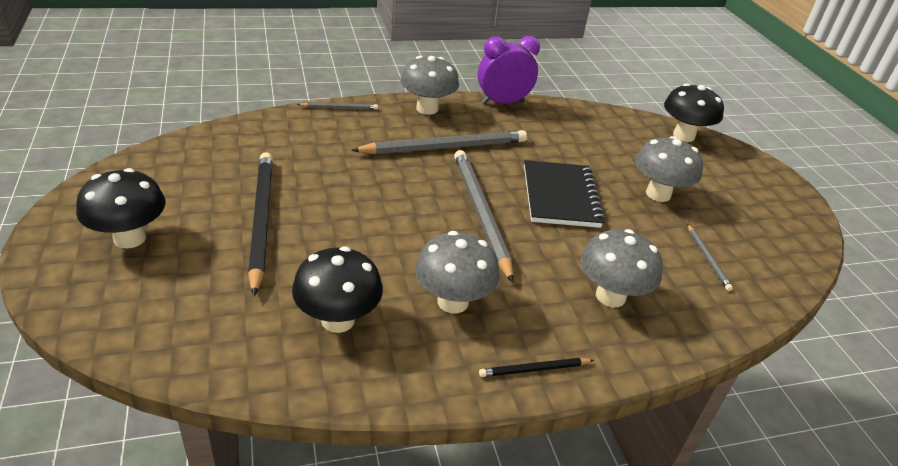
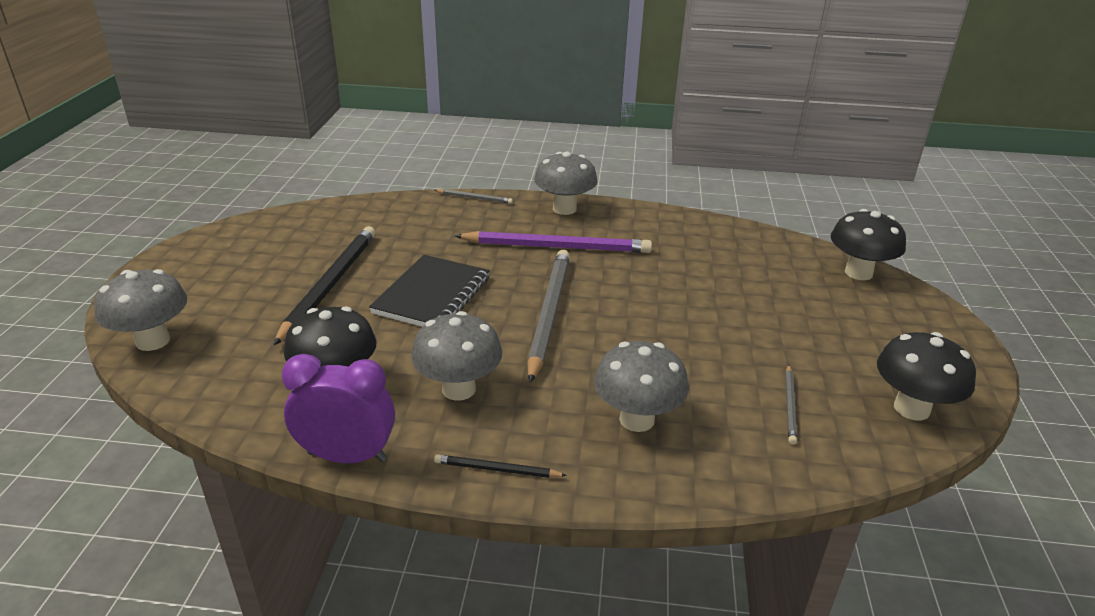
camera: 25 degrees right, 5 degrees down
(130, 238) = (211, 281): black mushroom -> black mushroom (911, 408)
(445, 147) = (557, 247): grey pencil -> purple pencil
(502, 102) = (653, 212): purple clock -> purple clock (347, 456)
(560, 196) = (652, 312): black notebook -> black notebook (432, 295)
(658, 194) = (776, 328): grey mushroom -> grey mushroom (153, 341)

